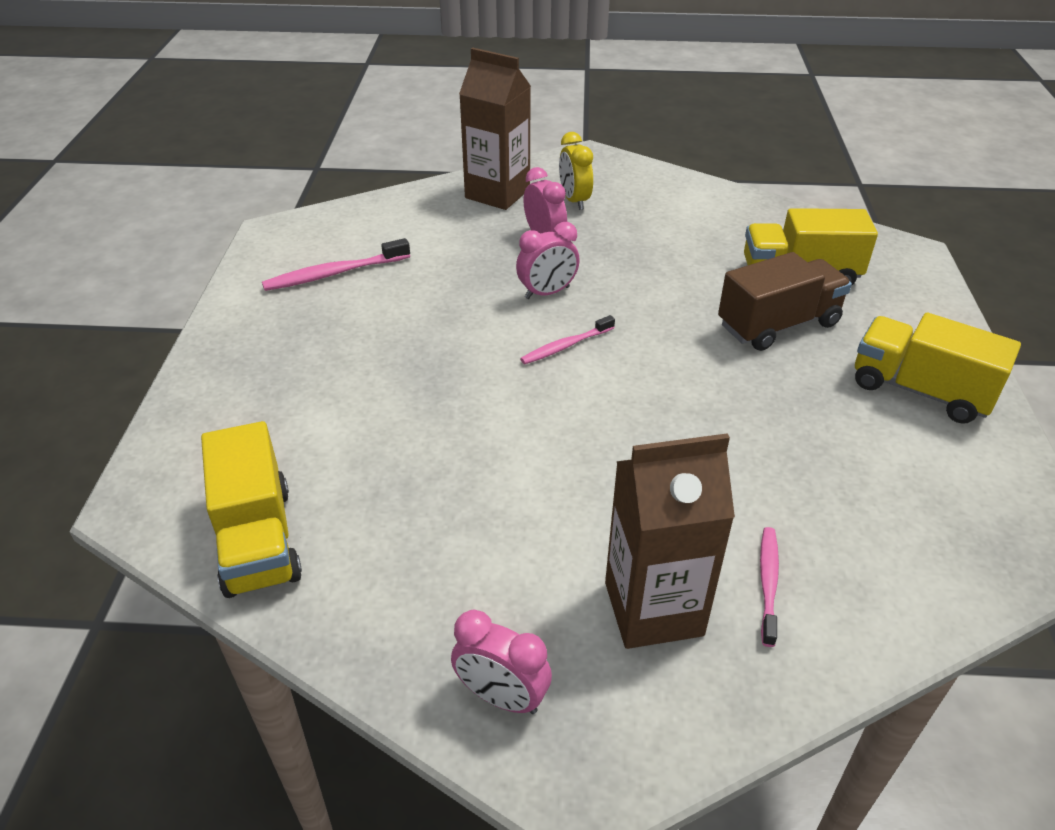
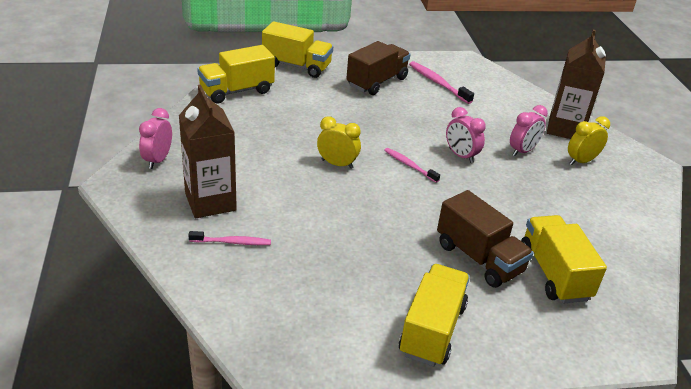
camera: 75 degrees right, 5 degrees down
(194, 434) = (296, 66): none -> yellow truck
(303, 338) = (377, 82): none -> brown truck
(552, 424) = (337, 164): none -> yellow clock

